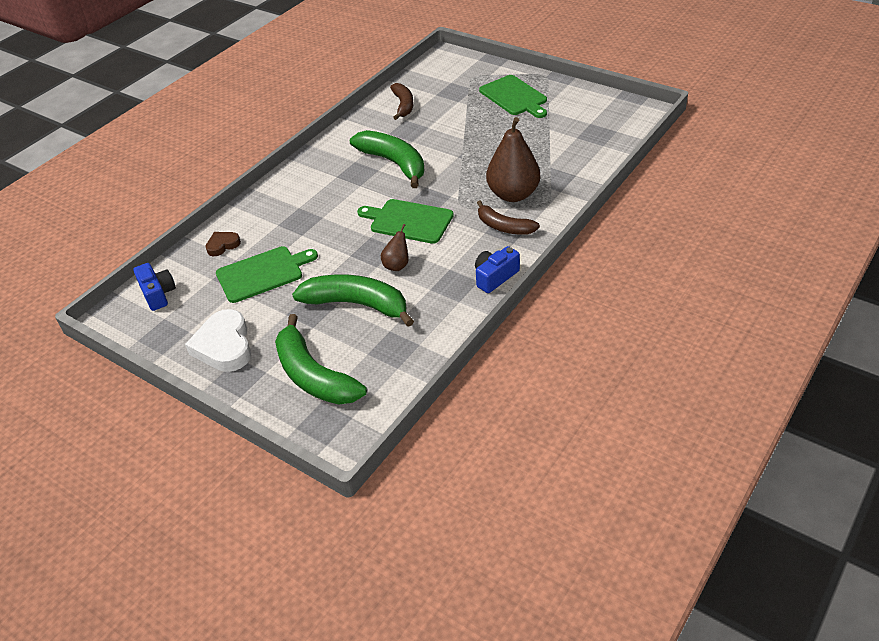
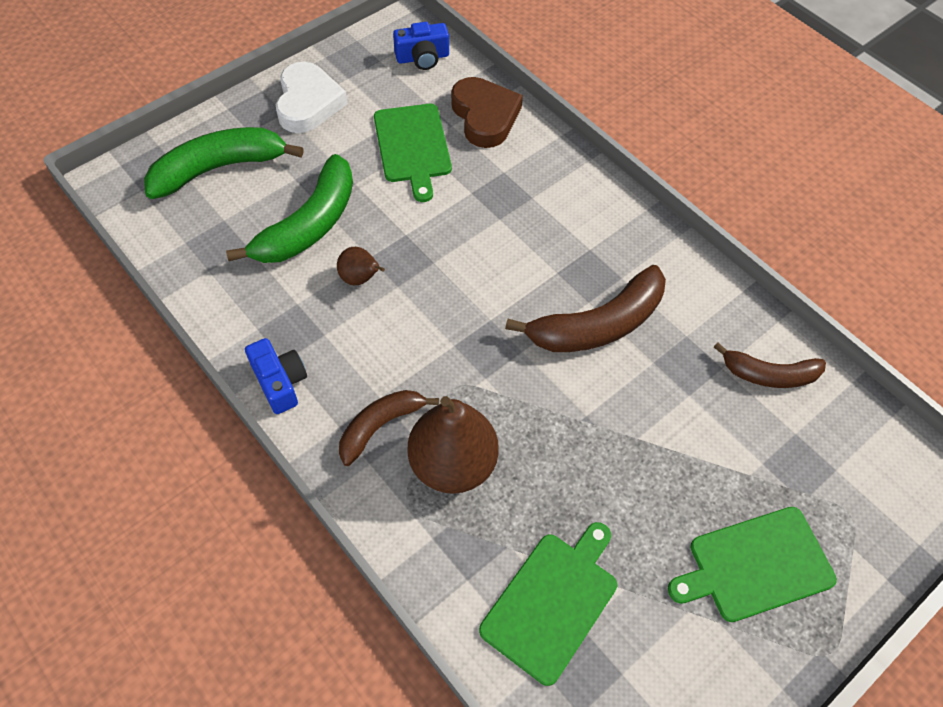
camera: 100 degrees right, 15 degrees up
(222, 245) = (485, 116): brown heart -> brown heart, size x1.87
(224, 346) = (308, 103): white heart -> white heart turned 90 degrees clockwise
(394, 163) = (597, 324): green banana -> brown banana
(408, 221) = (448, 311): green cutting board -> green cutting board (552, 602)

